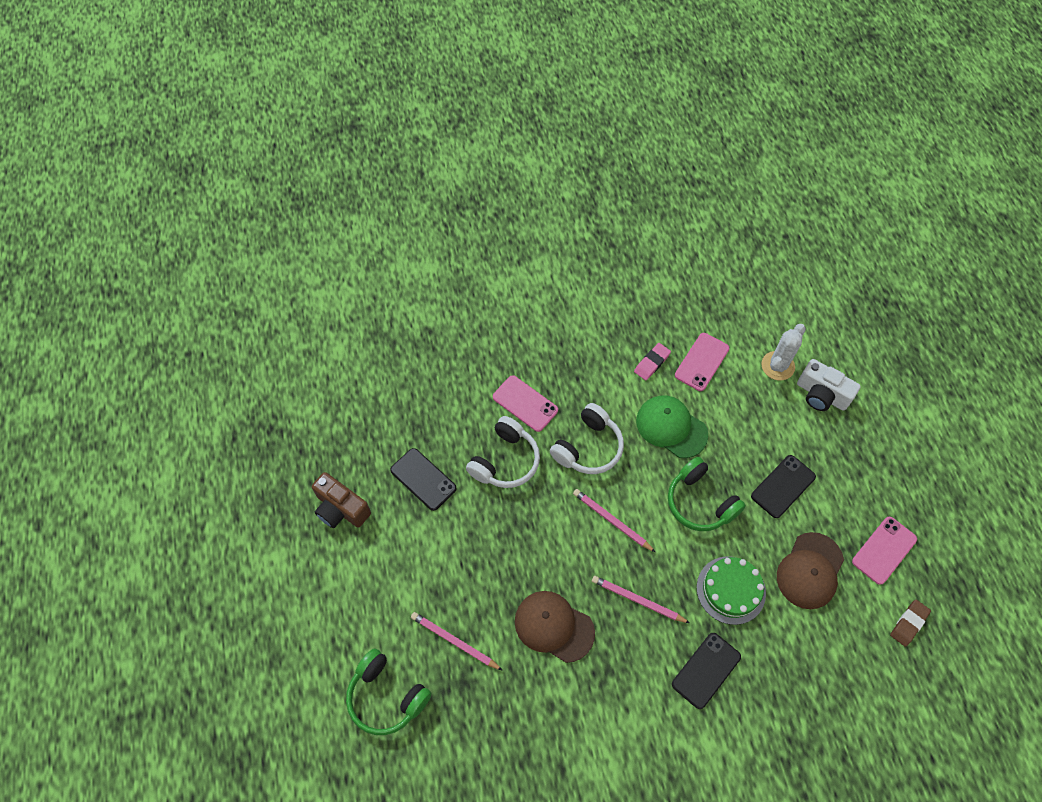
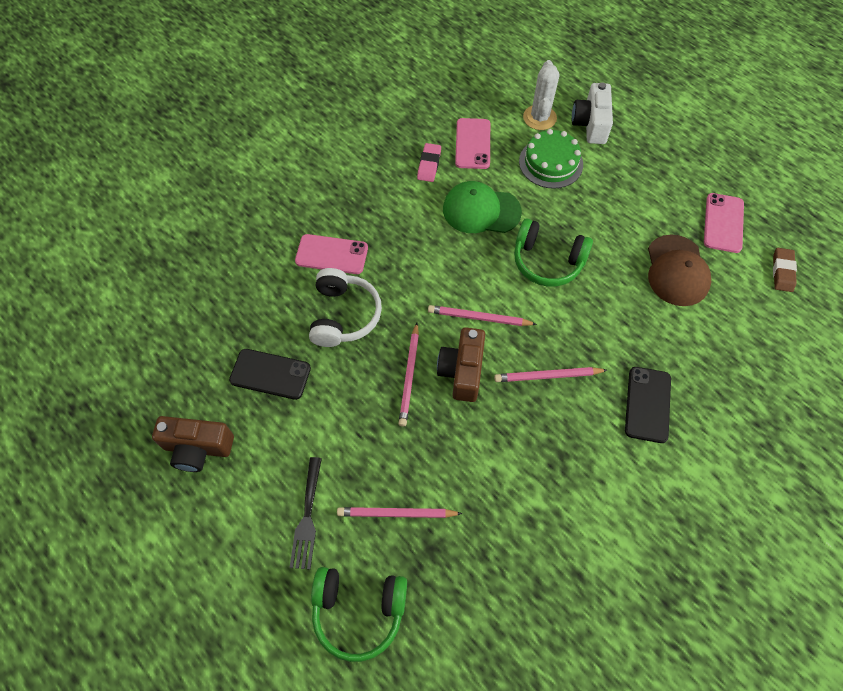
camera: 30 degrees left, 0 degrees up
(389, 606) = (307, 517): none -> black fork
(527, 538) = (409, 376): none -> pink pencil
(554, 626) = (485, 443): brown cap -> none
(571, 558) = (462, 371): none -> brown camera
(588, 447) = (416, 264): white headphones -> none
(731, 590) = (622, 322): green cake -> green cake (551, 163)
(783, 486) = (608, 213): black phone -> none
(821, 395) = (590, 124): white camera -> white camera turned 90 degrees clockwise

